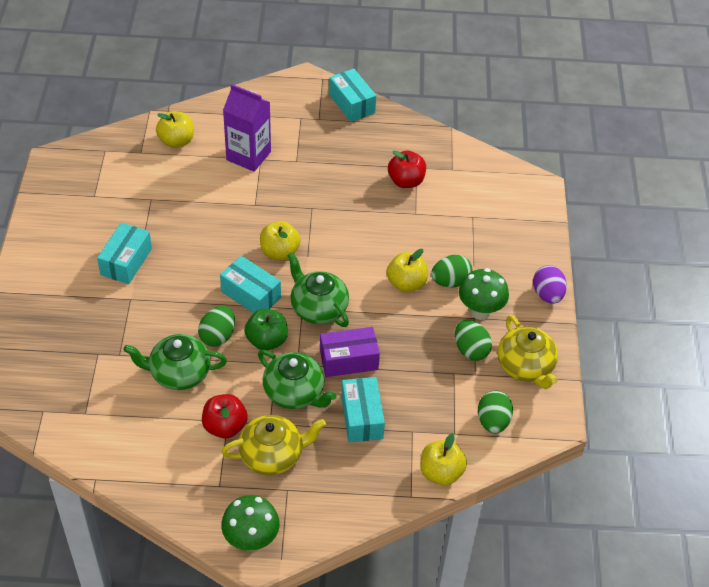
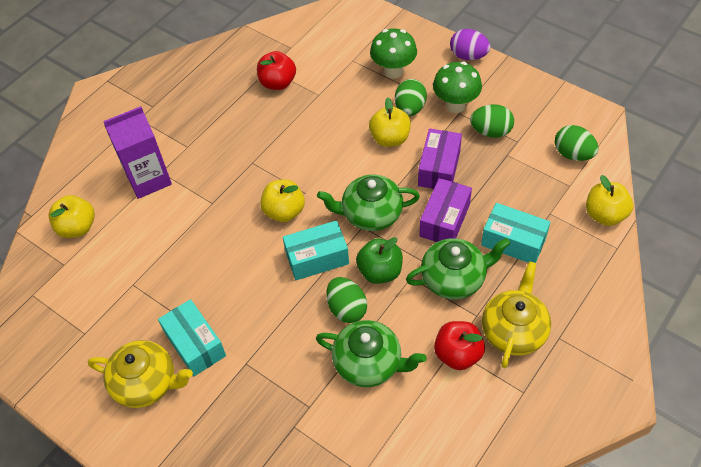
camera: 50 degrees left, 5 degrees up
(179, 373) = (369, 363): green teapot -> green teapot turned 105 degrees counterclockwise
(251, 540) = (600, 395): green mushroom -> green mushroom (393, 71)
(352, 104) = (156, 75): turquoise box -> none
(400, 331) = (439, 168): none -> purple box
(525, 366) = (531, 106): yellow teapot -> yellow teapot (146, 383)

